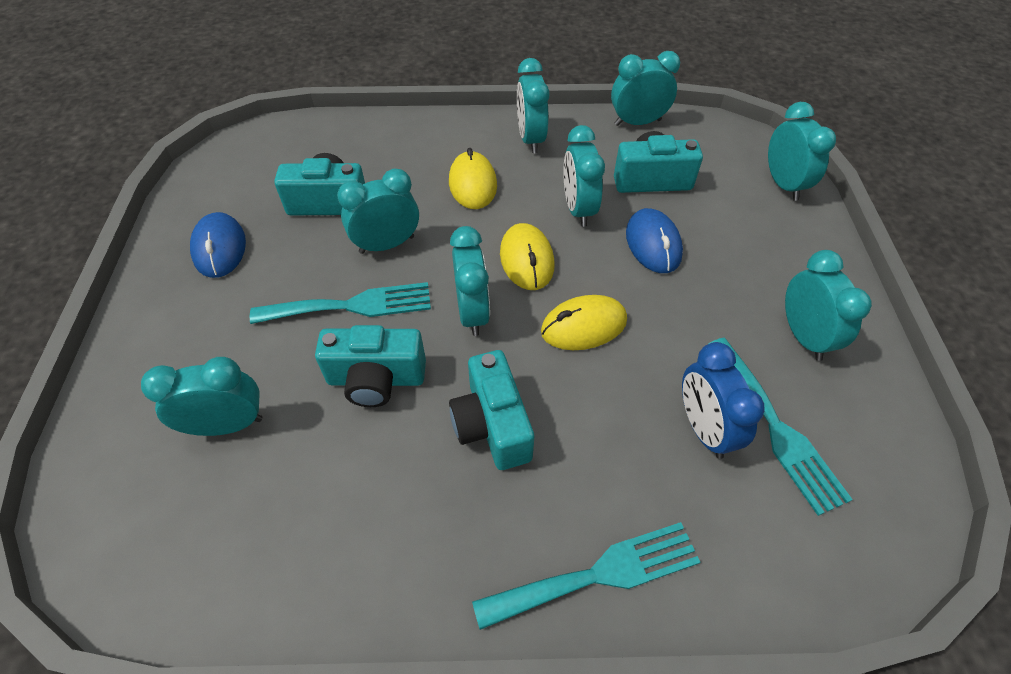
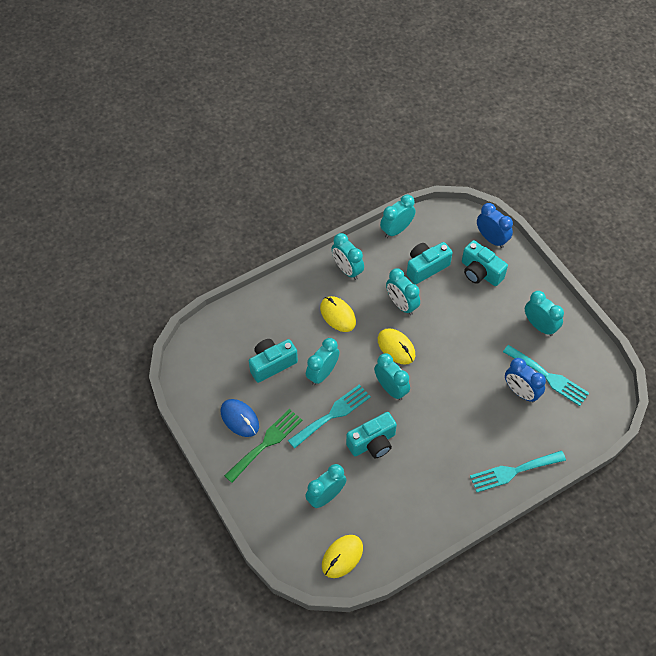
camera: 30 degrees left, 5 degrees up
(221, 297) = (266, 443): none -> green fork
(492, 425) = (436, 436): turquoise camera -> turquoise camera (480, 272)
(583, 326) = (444, 369): yellow mouse -> yellow mouse (342, 557)
(597, 574) = (513, 471): turquoise fork -> turquoise fork turned 150 degrees counterclockwise
(653, 244) = (449, 308): blue mouse -> none
(783, 184) = (491, 239): turquoise clock -> blue clock

